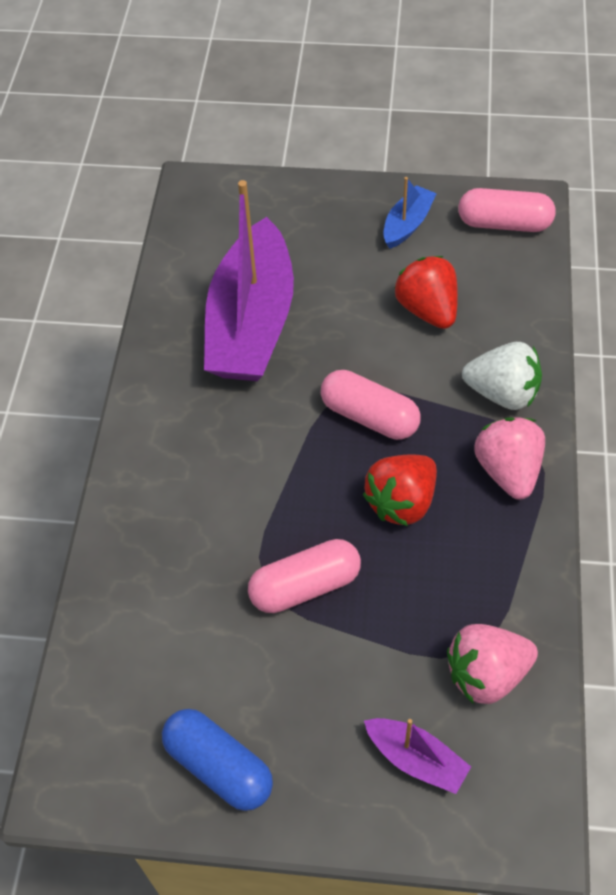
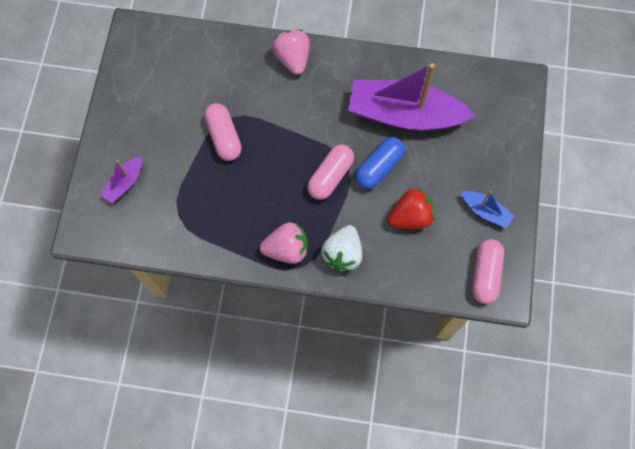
camera: 90 degrees right, 15 degrees up
(219, 766) = (133, 95): blue capsule -> blue capsule (378, 167)
(402, 502) = (270, 189): red strawberry -> none
(486, 674) = (164, 221): pink strawberry -> pink strawberry (292, 59)

